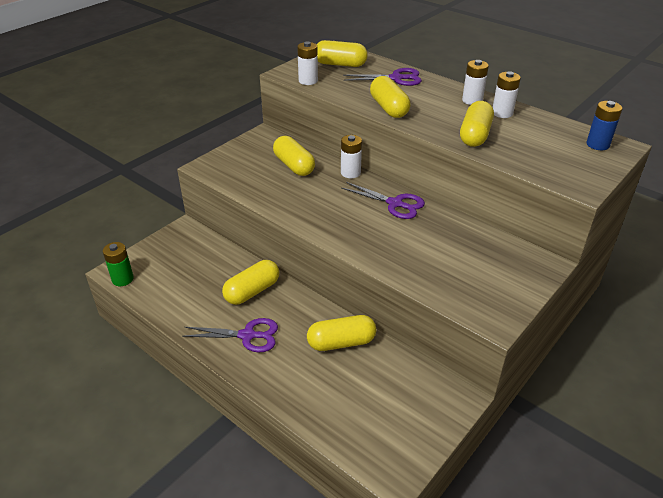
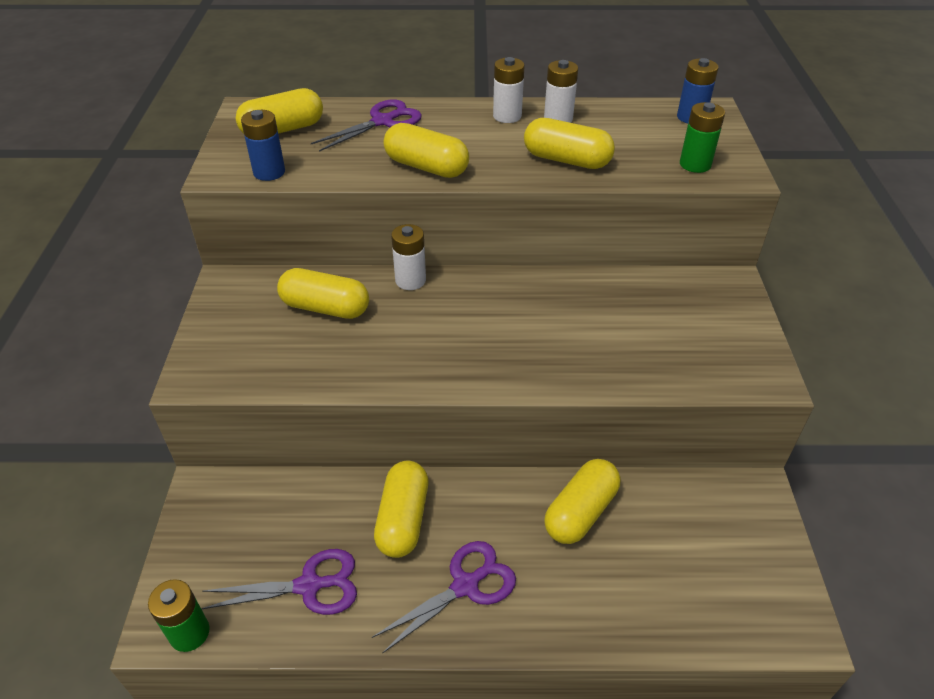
camera: 40 degrees left, 5 degrees up
(308, 81) = (269, 172): white battery -> blue battery
(395, 204) = (510, 294): purple scissors -> purple scissors (309, 586)
(475, 135) = (566, 160): yellow capsule -> yellow capsule turned 45 degrees counterclockwise
(557, 169) = (695, 164): none -> green battery

